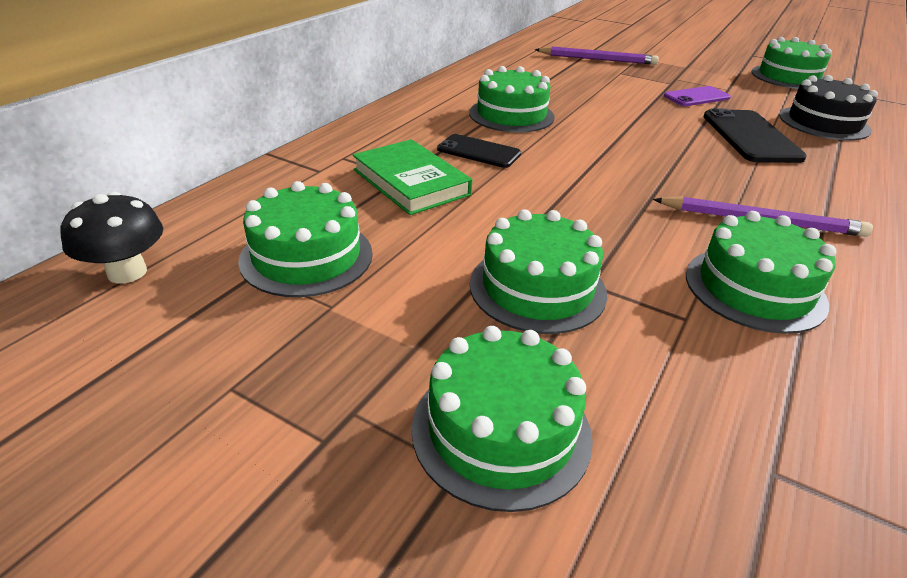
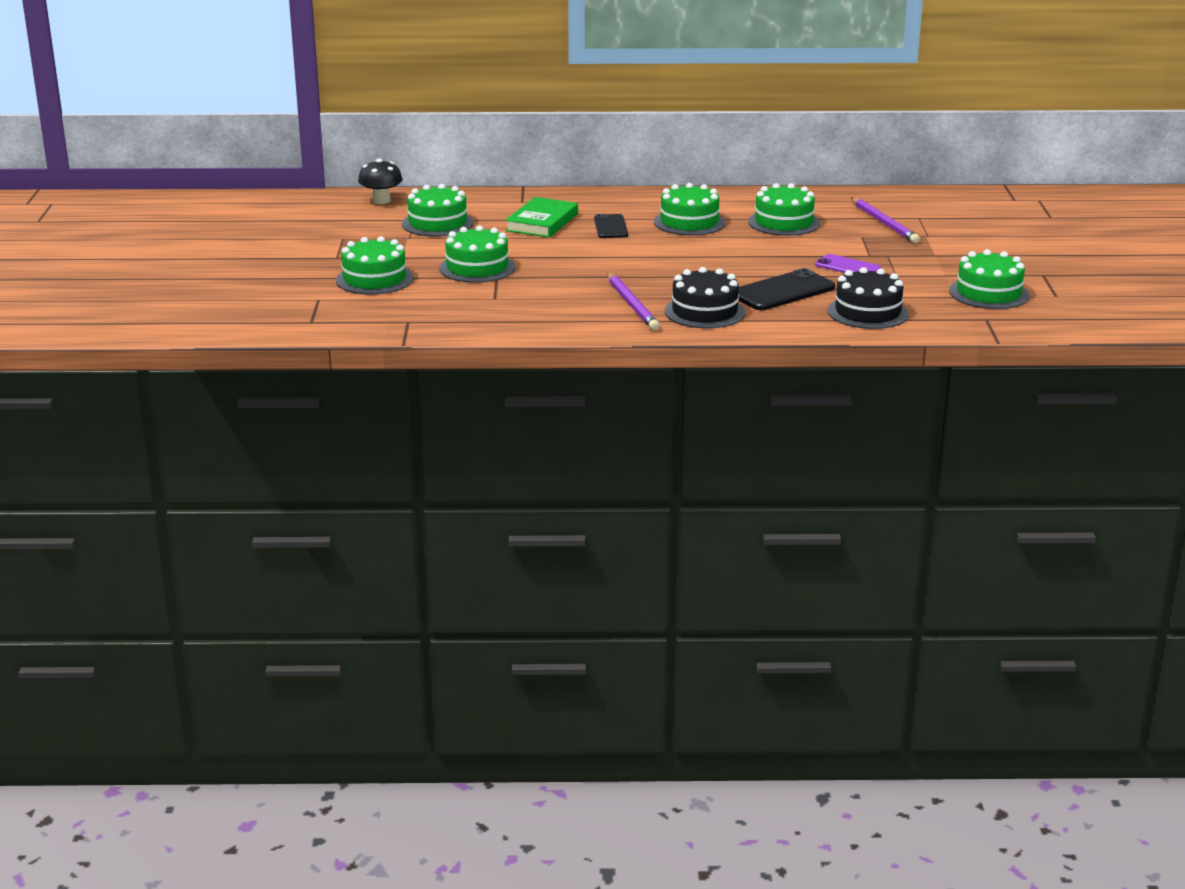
camera: 60 degrees right, 10 degrees down
(754, 288) = (544, 309): green cake -> green cake (784, 222)
(801, 188) = (704, 312): none -> black cake

